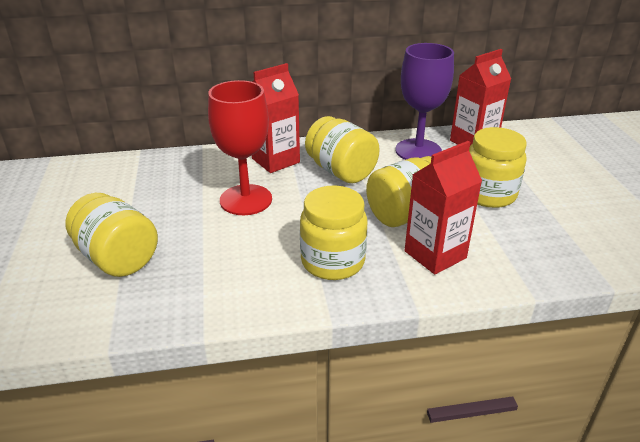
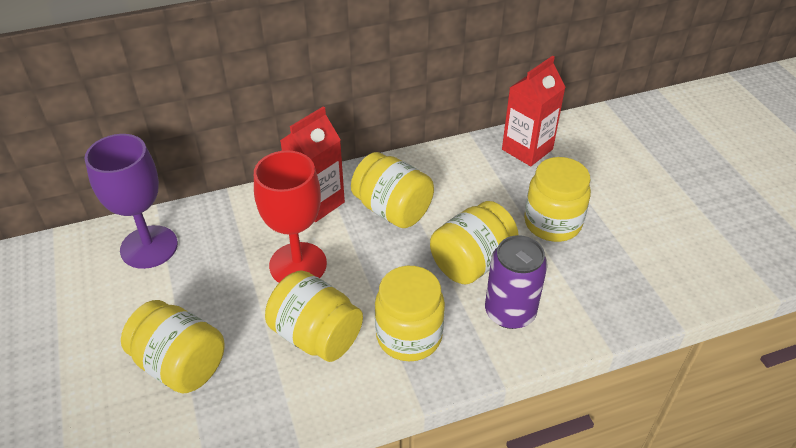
camera: 10 degrees left, 10 degrees up
(246, 251) = (316, 335): none -> yellow jar
(418, 151) = (470, 169): purple goblet -> purple goblet (149, 247)
(435, 254) = (510, 312): red carton -> purple can

